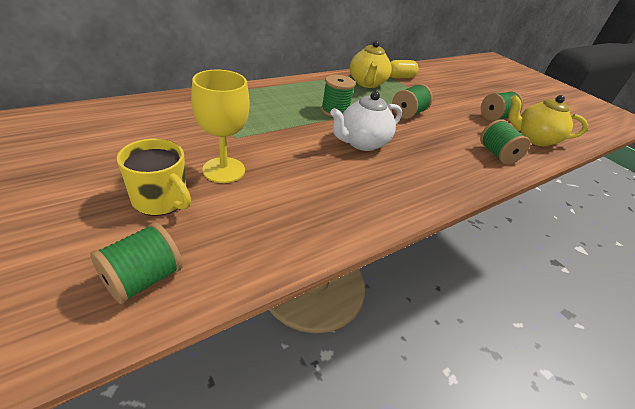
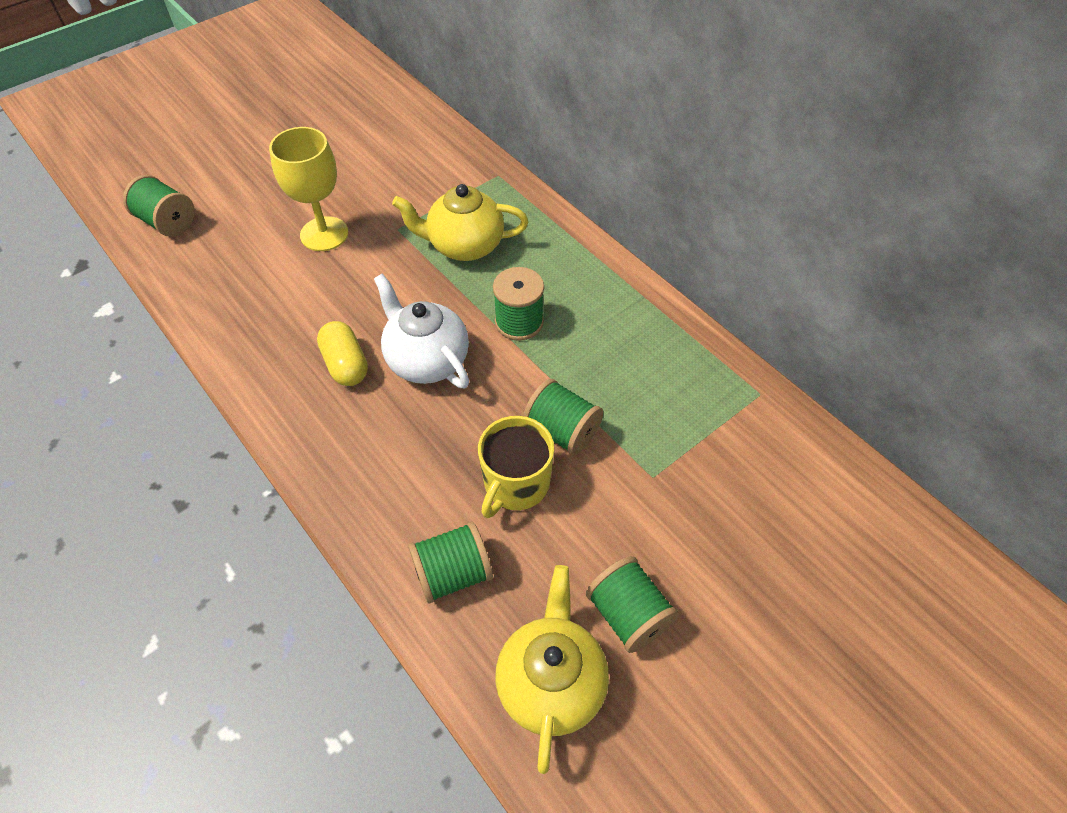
camera: 90 degrees right, 15 degrees up
(161, 200) = (266, 204): yellow mug -> yellow mug (515, 484)
(367, 83) = (667, 365): yellow teapot -> yellow teapot (464, 246)
(400, 77) = (747, 426): yellow capsule -> yellow capsule (345, 364)

